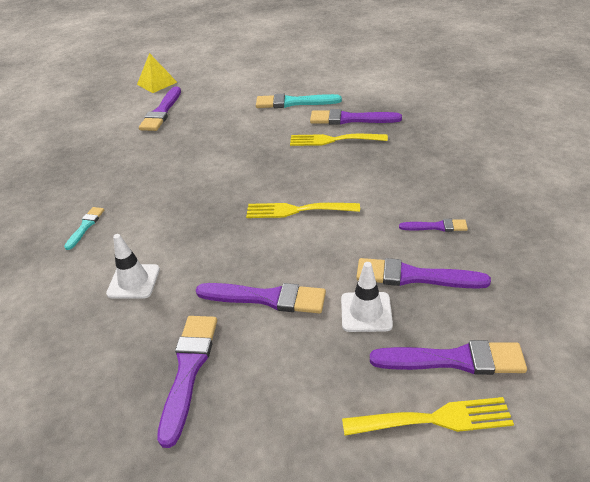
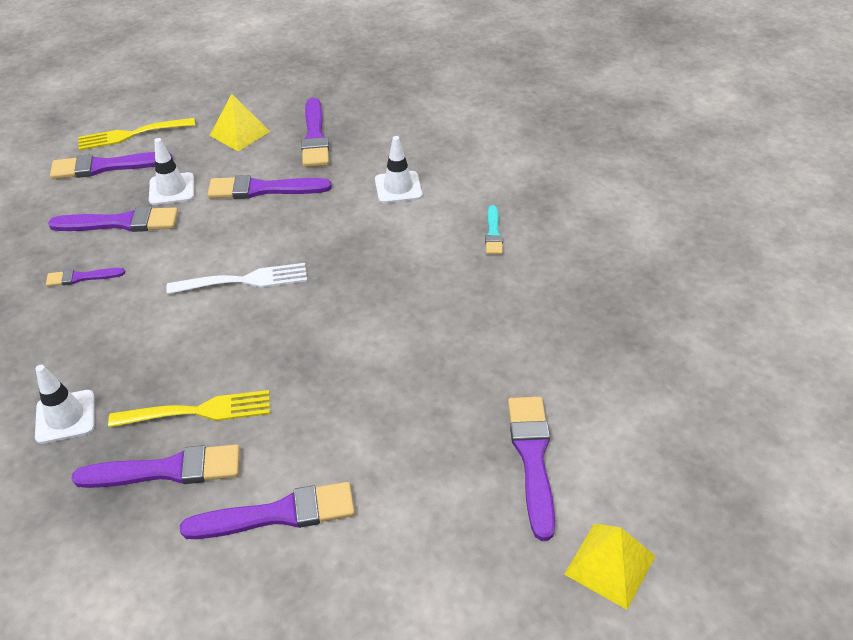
camera: 165 degrees right, 5 degrees up
(281, 394) = (239, 133): none -> yellow pyramid
(293, 102) = (278, 514): turquoise brush -> purple brush
(297, 210) = (244, 280): yellow fork -> white fork
(416, 143) = (65, 417): none -> white traffic cone

